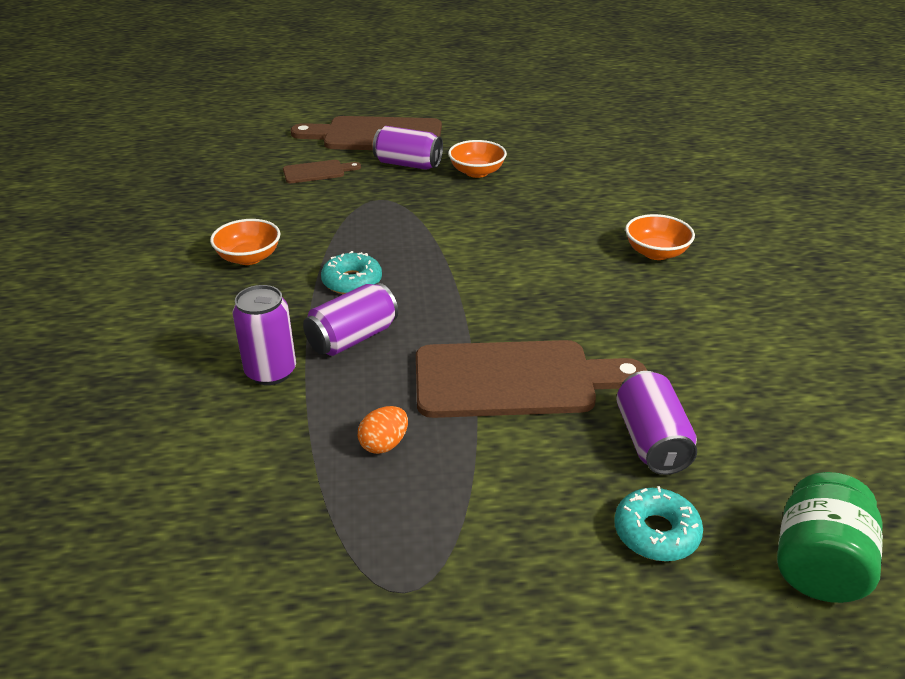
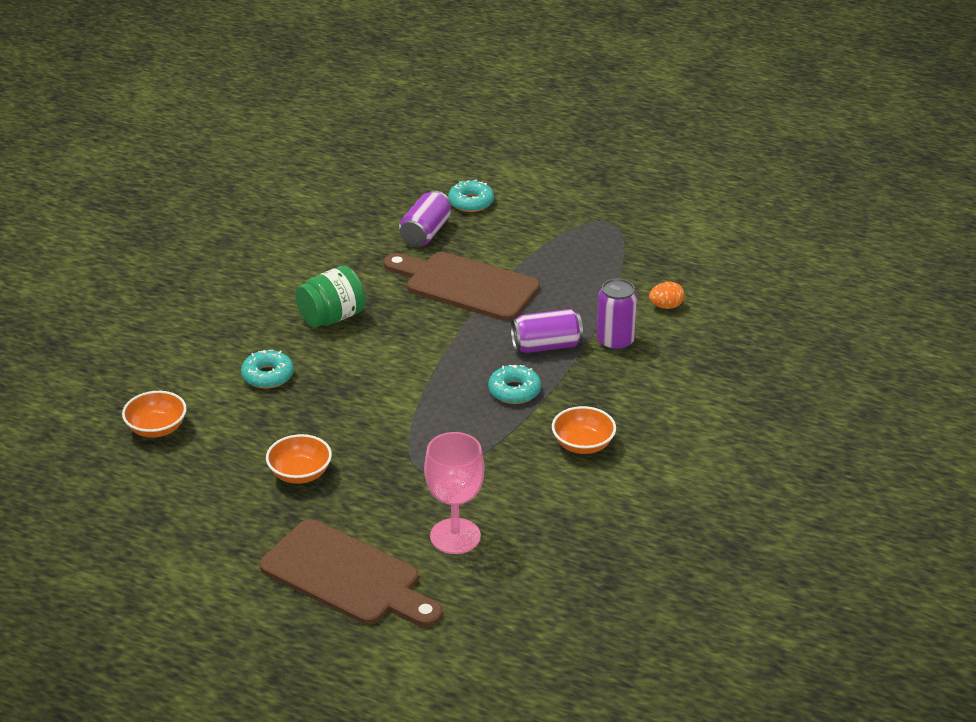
camera: 150 degrees left, 0 degrees up
(317, 172) = (455, 536): brown cutting board -> pink goblet
(384, 444) = (572, 279): orange egg -> orange egg (666, 306)
(408, 164) = (355, 512): purple can -> none
(596, 222) = (268, 376): none -> turquoise donut
(656, 253) = (261, 333): orange bowl -> orange bowl (156, 428)
(818, 565) = (414, 172): green jar -> green jar (332, 317)

